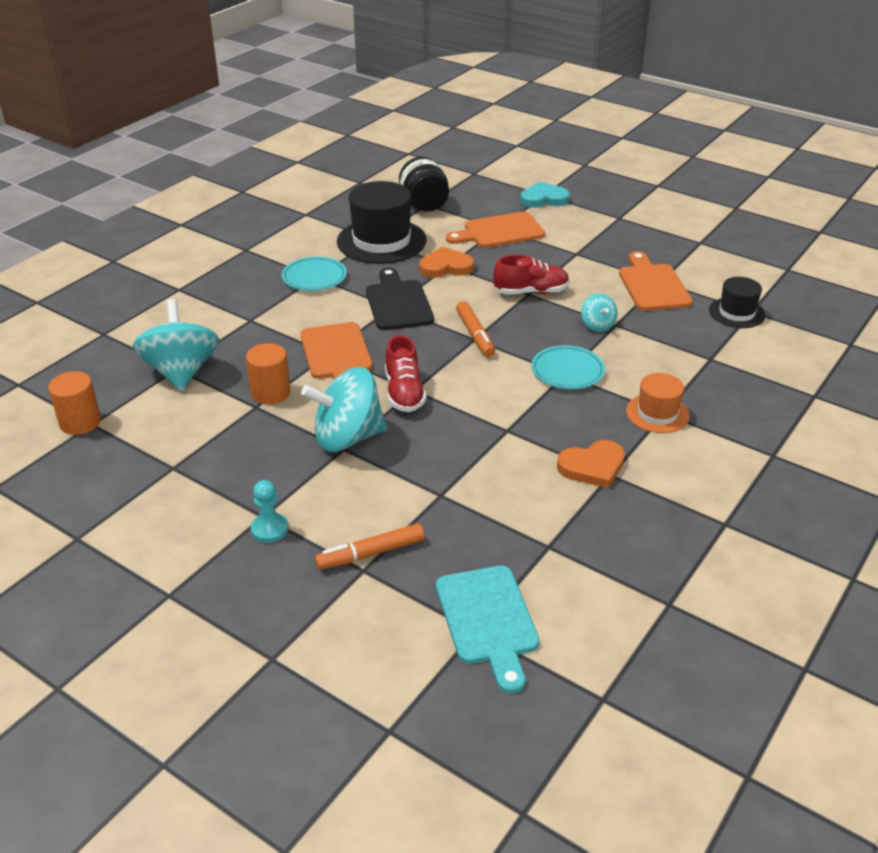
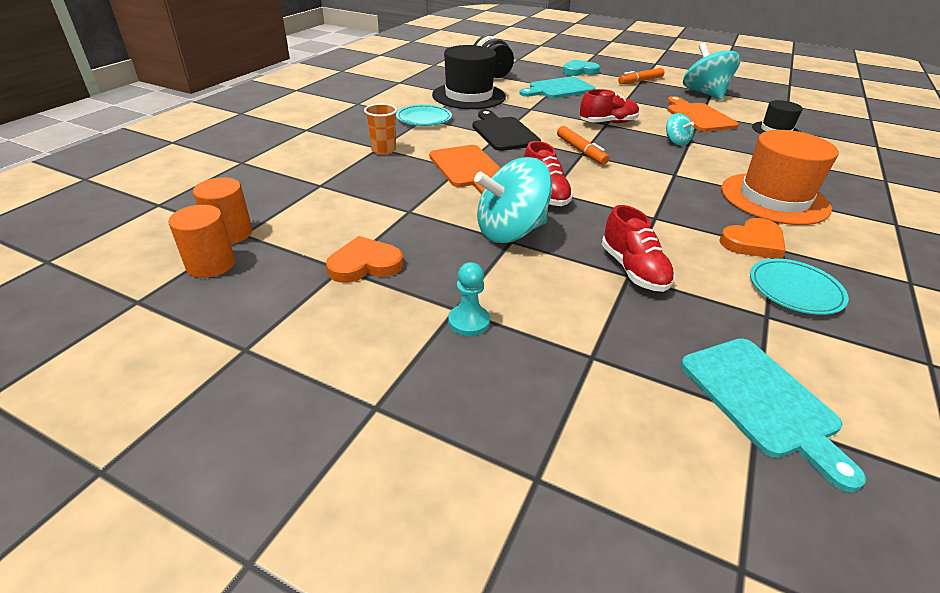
camera: 10 degrees left, 0 degrees up
(181, 372) = (326, 187): turquoise spinning top -> turquoise spinning top (704, 93)
(254, 323) = (383, 150): none -> orange cup
(271, 393) = (419, 200): orange cylinder -> orange cylinder (211, 264)
(370, 553) = (591, 338): orange marker -> orange marker (640, 81)
(446, 267) = (529, 110): orange heart -> orange heart (365, 264)
(448, 489) = (633, 270): none -> red shoe
(499, 231) = (558, 89): orange cutting board -> turquoise cutting board
(567, 371) = (675, 172): turquoise plate -> turquoise plate (795, 290)
(657, 413) = (774, 198): orange hat -> orange hat, size x1.80

